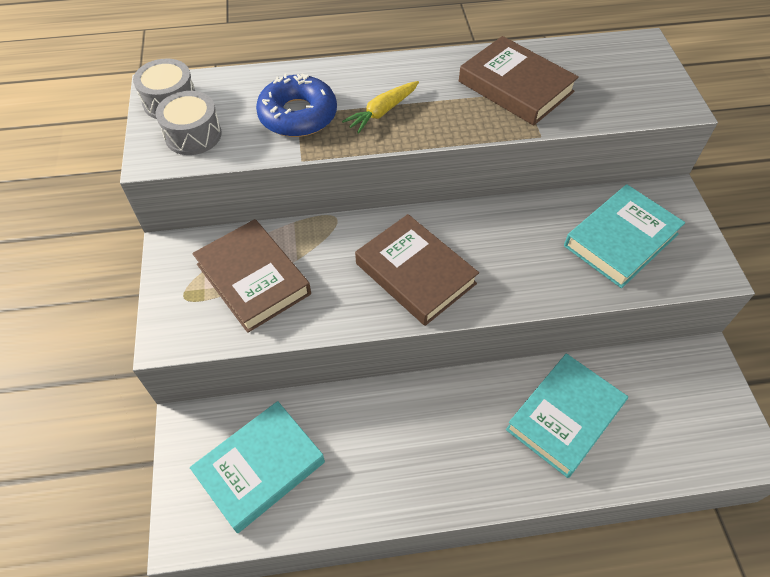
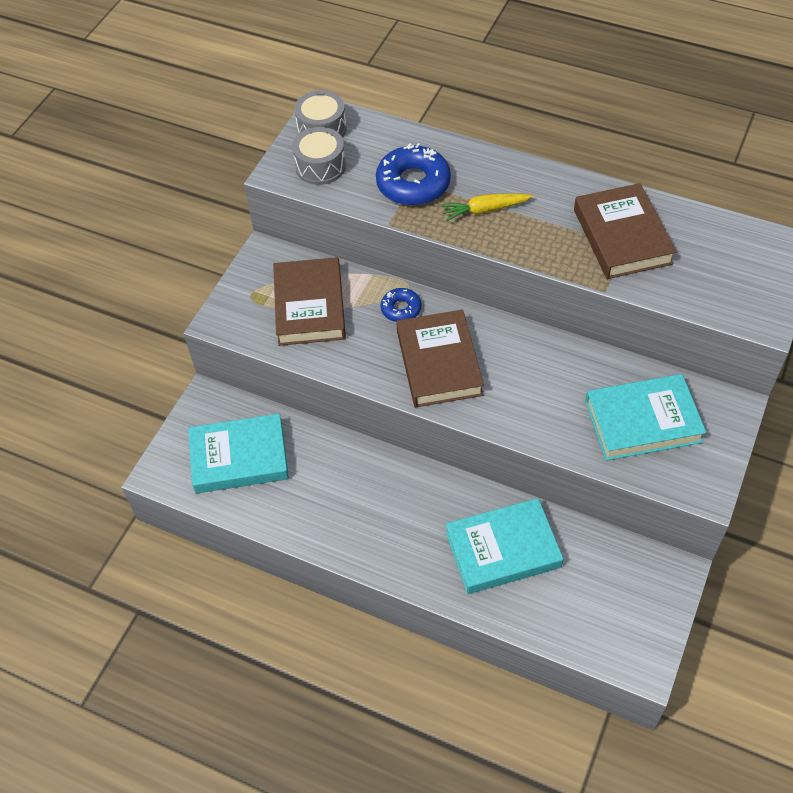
camera: 35 degrees right, 0 degrees up
(344, 241) = (401, 309): none -> blue donut

